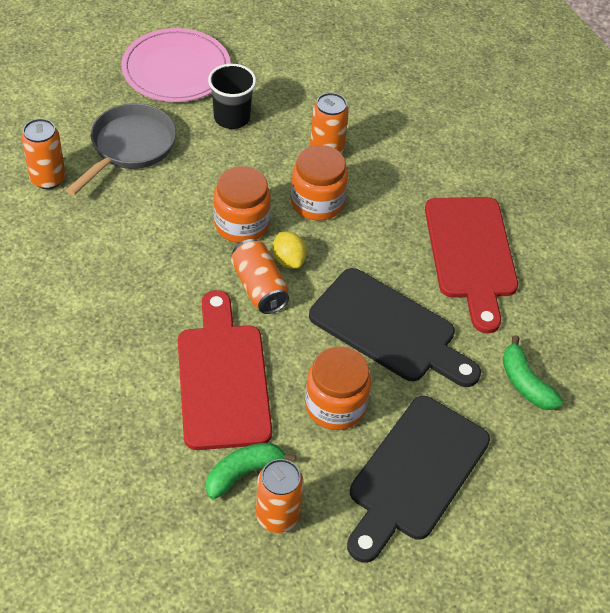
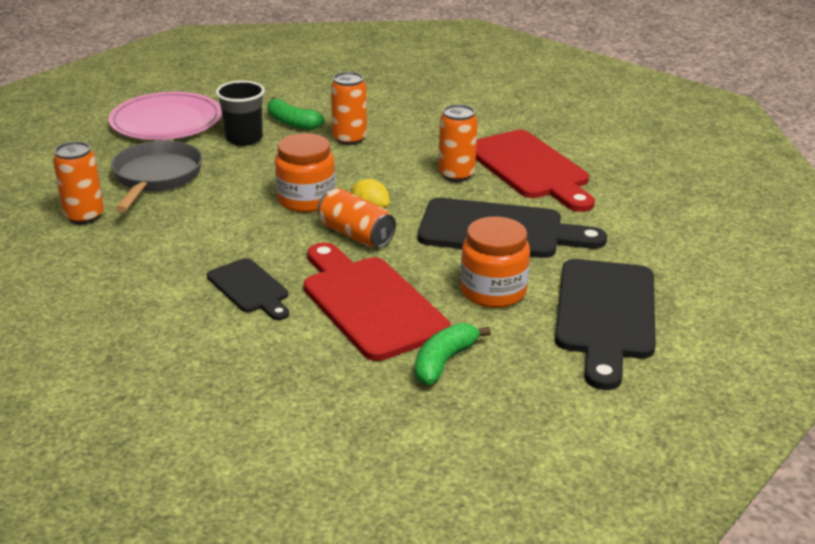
camera: 20 degrees left, 20 degrees down
(135, 322) = (250, 288): none -> black cutting board
(277, 516) = (502, 382): orange can -> orange can (456, 175)
(317, 202) = (367, 170): orange jar -> none
(525, 383) = (647, 232): green banana -> green banana (292, 123)

